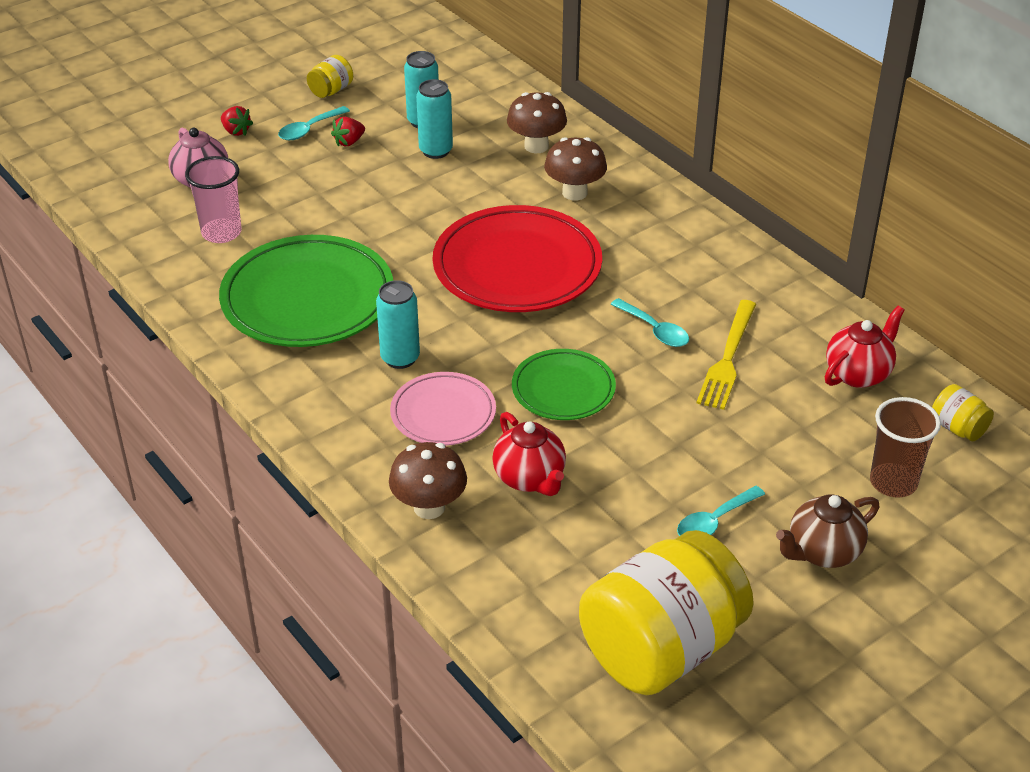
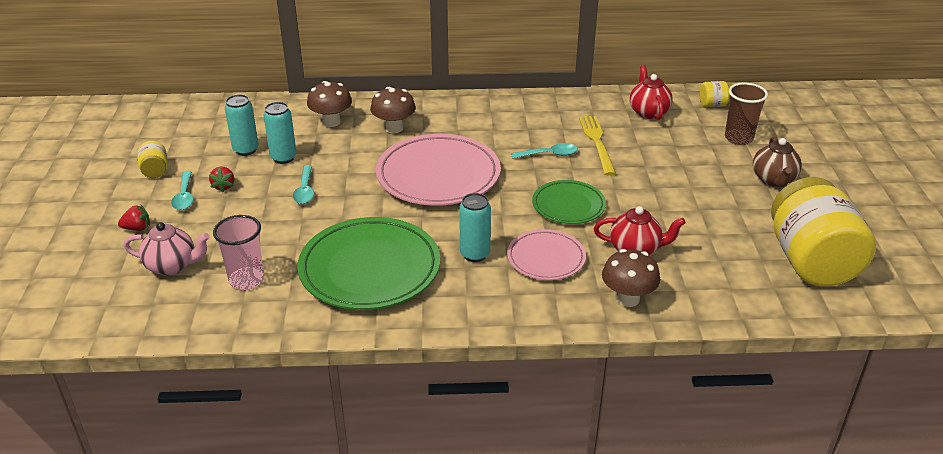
camera: 55 degrees left, 5 degrees down
(517, 267) = (438, 175): red plate -> pink plate
(714, 521) = (724, 202): turquoise spoon -> turquoise spoon (305, 190)
(728, 358) = (597, 142): yellow fork -> yellow fork turned 150 degrees counterclockwise

